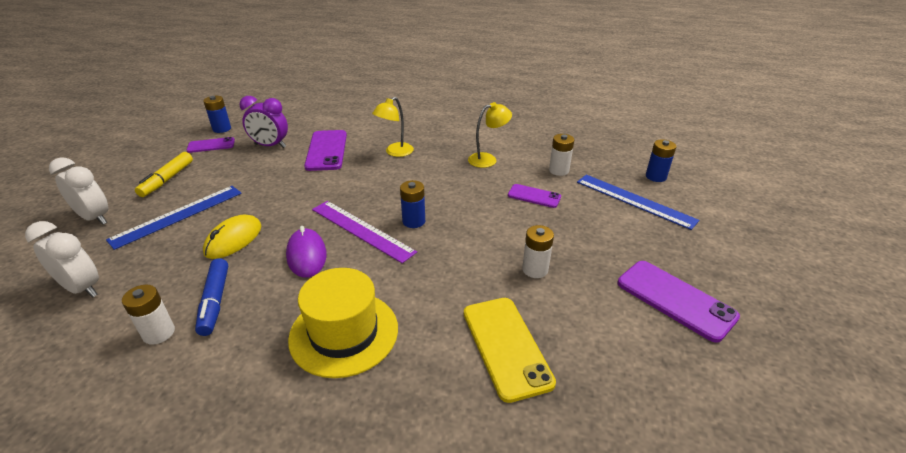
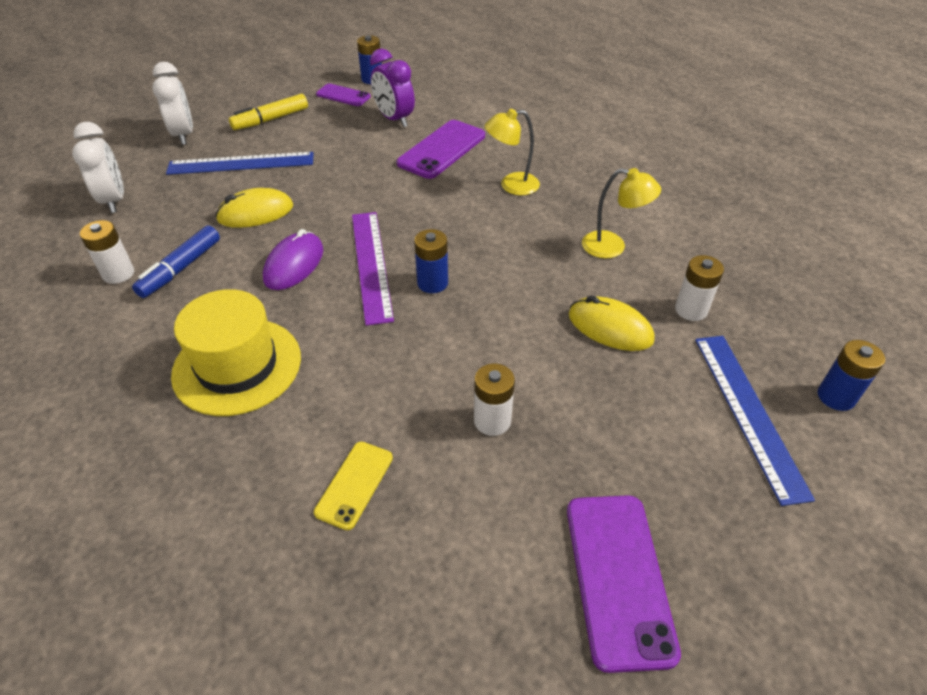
camera: 40 degrees right, 10 degrees up
(506, 346) = (354, 484): yellow phone -> yellow phone, size x0.59
(534, 196) = (610, 328): purple phone -> yellow mouse

